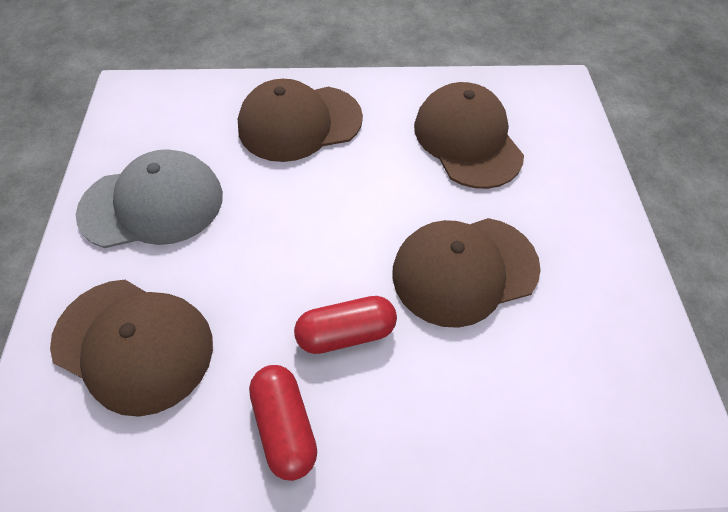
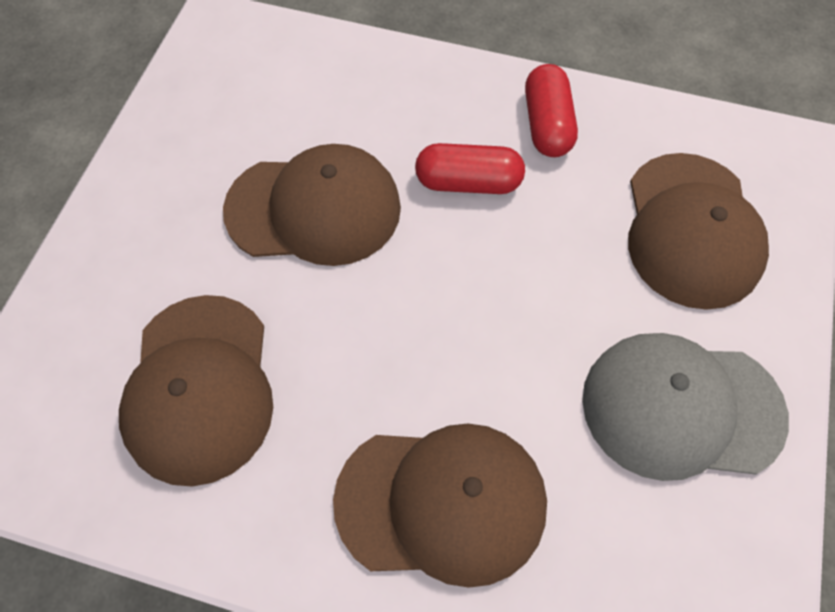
camera: 160 degrees left, 5 degrees up
(134, 344) = (692, 230): brown cap -> brown cap turned 135 degrees counterclockwise

